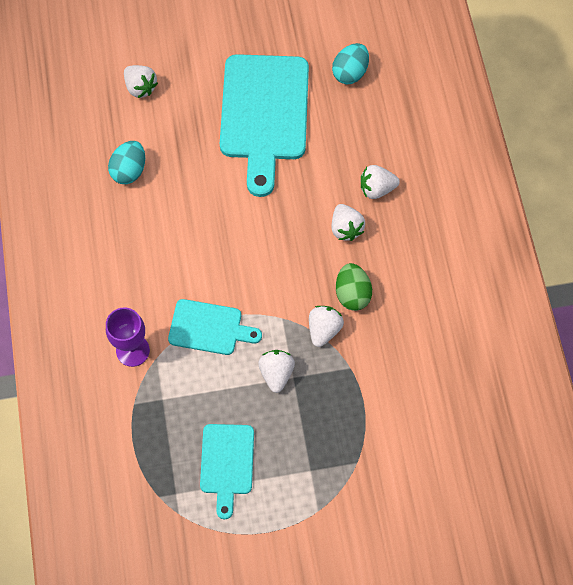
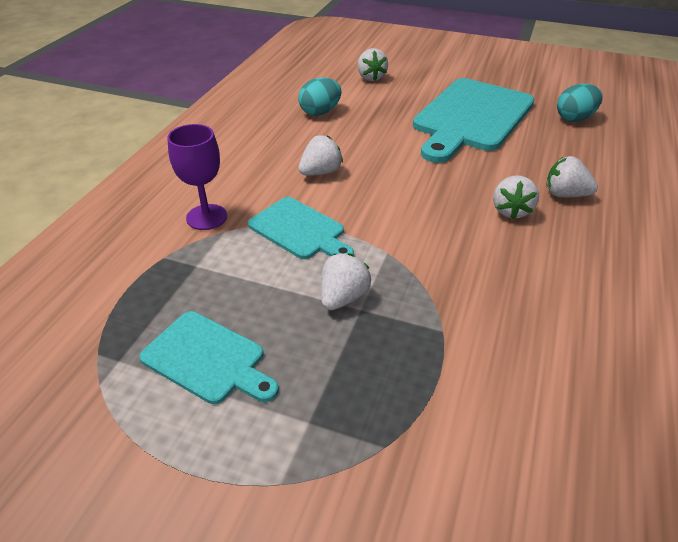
camera: 30 degrees right, 25 degrees down
(227, 463) = (207, 359): turquoise cutting board -> turquoise cutting board turned 90 degrees counterclockwise
(324, 330) = (431, 281): white strawberry -> white strawberry (320, 172)
(352, 294) = (488, 264): green egg -> none

